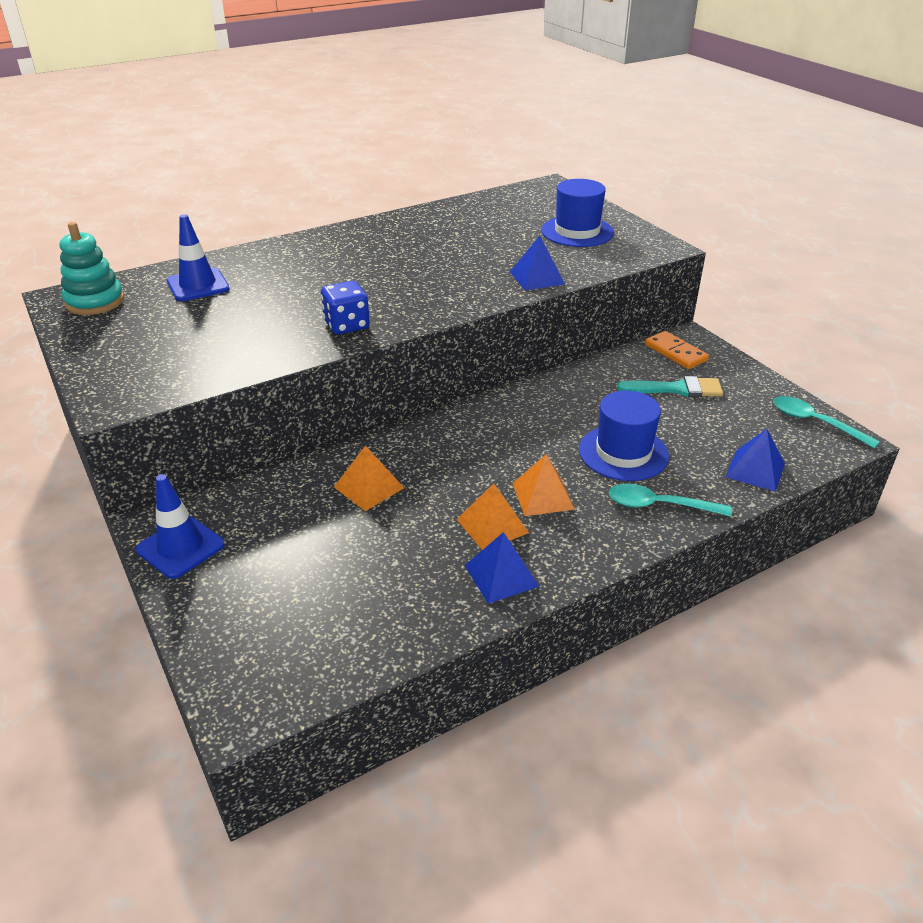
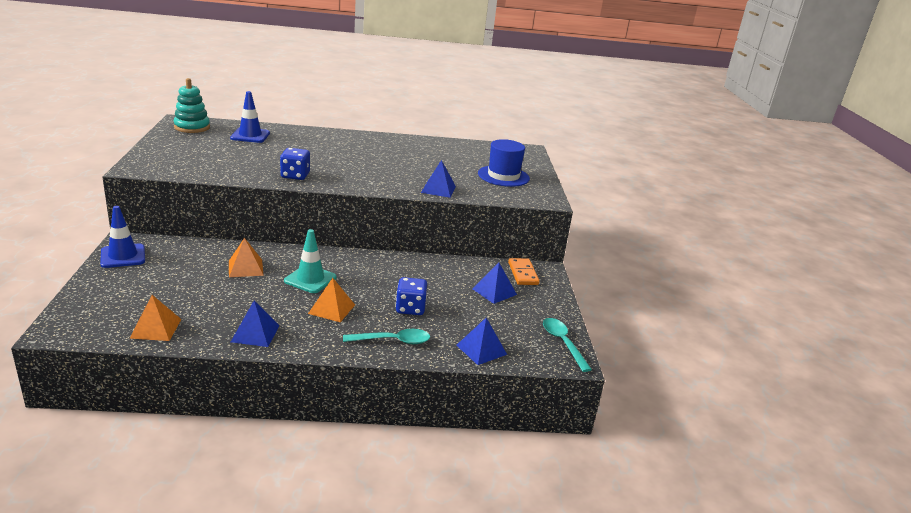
camera: 25 degrees right, 10 degrees down
(467, 466) = (310, 279): none -> turquoise traffic cone
(492, 526) = (283, 310): orange pyramid -> orange pyramid (156, 328)
(623, 453) = (410, 308): blue hat -> blue dice
(659, 505) = (392, 341): turquoise spoon -> turquoise spoon turned 135 degrees clockwise
(677, 389) = (494, 291): turquoise brush -> blue pyramid

